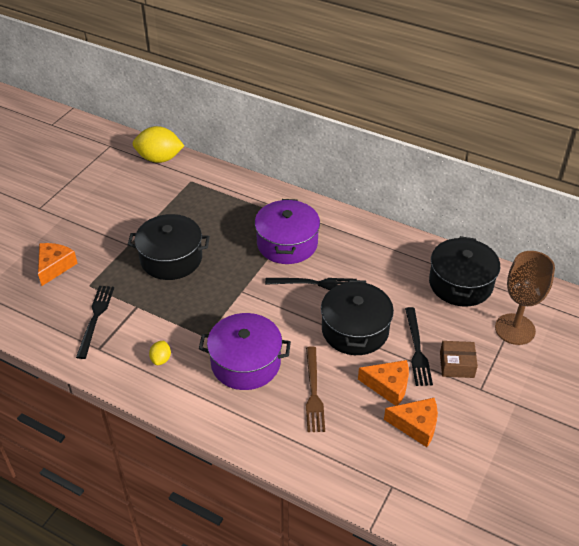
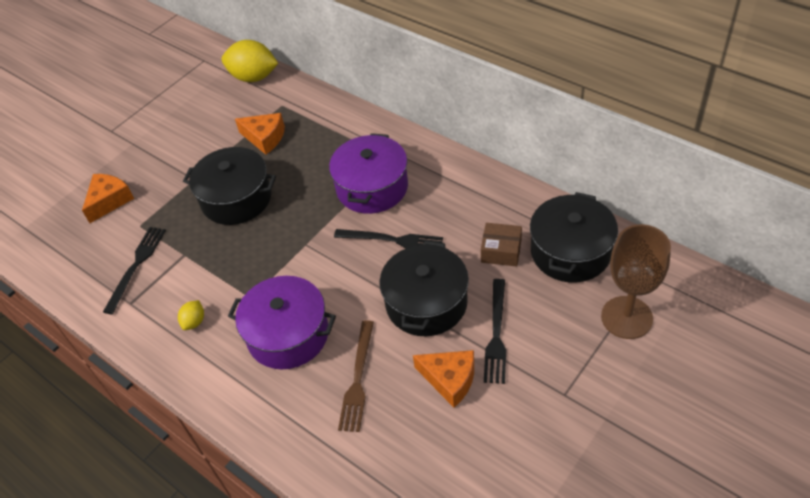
camera: 15 degrees right, 5 degrees up
(416, 425) = (472, 435): orange cheese -> orange cheese (265, 138)
(456, 365) = (541, 359): brown box -> brown box (501, 251)

